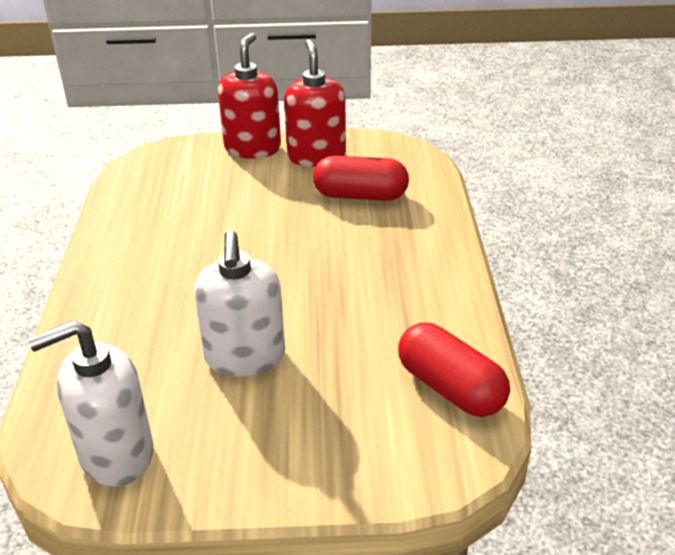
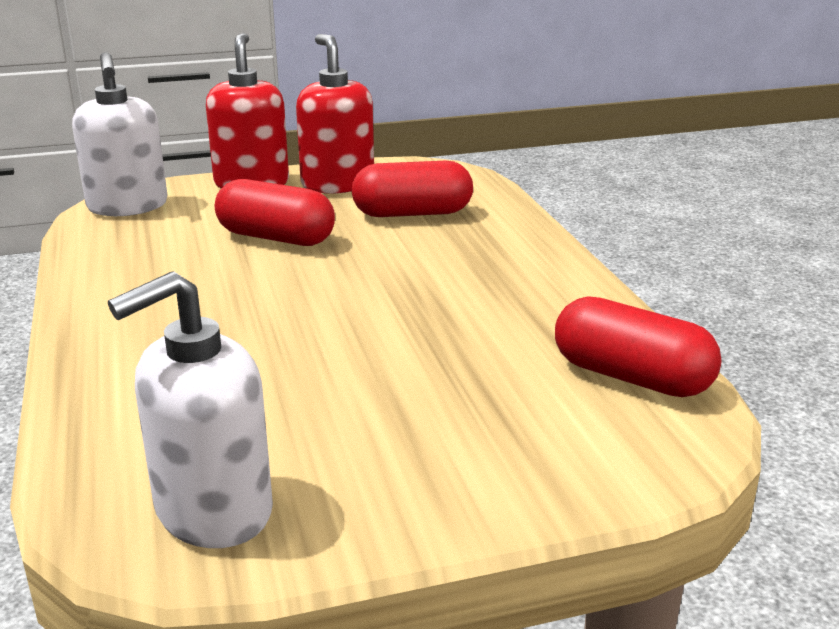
camera: 15 degrees left, 10 degrees down
(245, 357) = (347, 381): white soap dispenser -> white soap dispenser (128, 206)
(249, 209) = (276, 238): none -> red capsule

